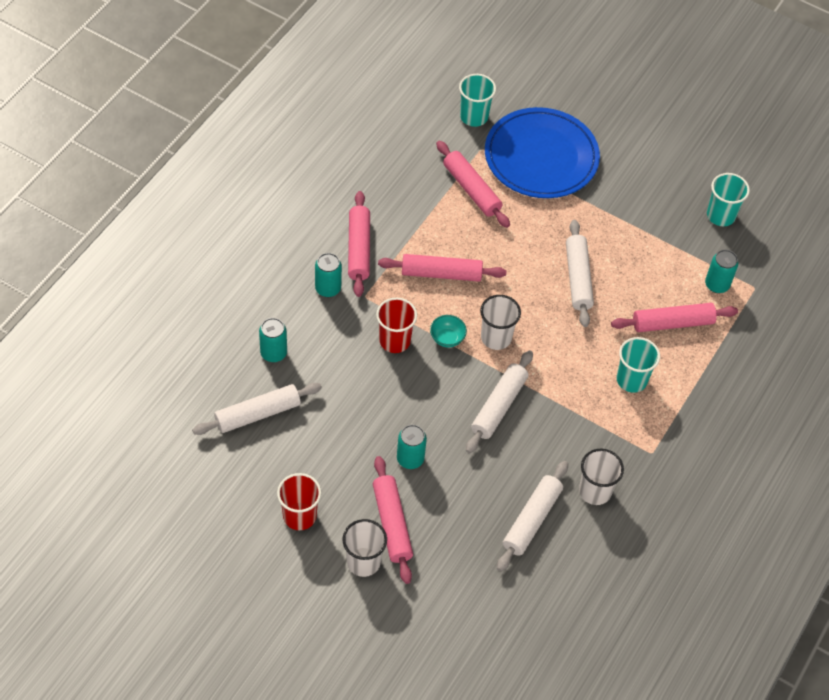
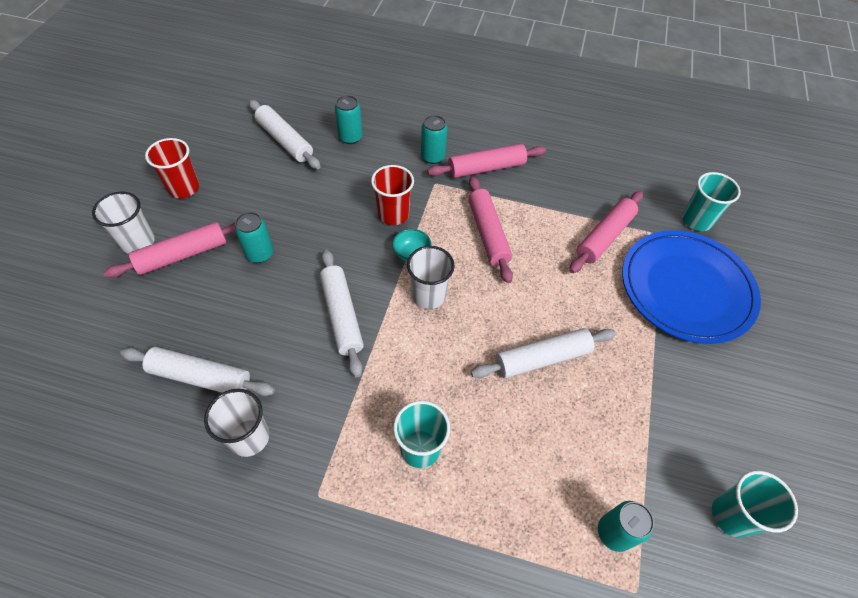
camera: 75 degrees right, 0 degrees up
(498, 406) = (342, 315): white rolling pin -> white rolling pin turned 60 degrees clockwise
(672, 323) = (525, 483): pink rolling pin -> none

